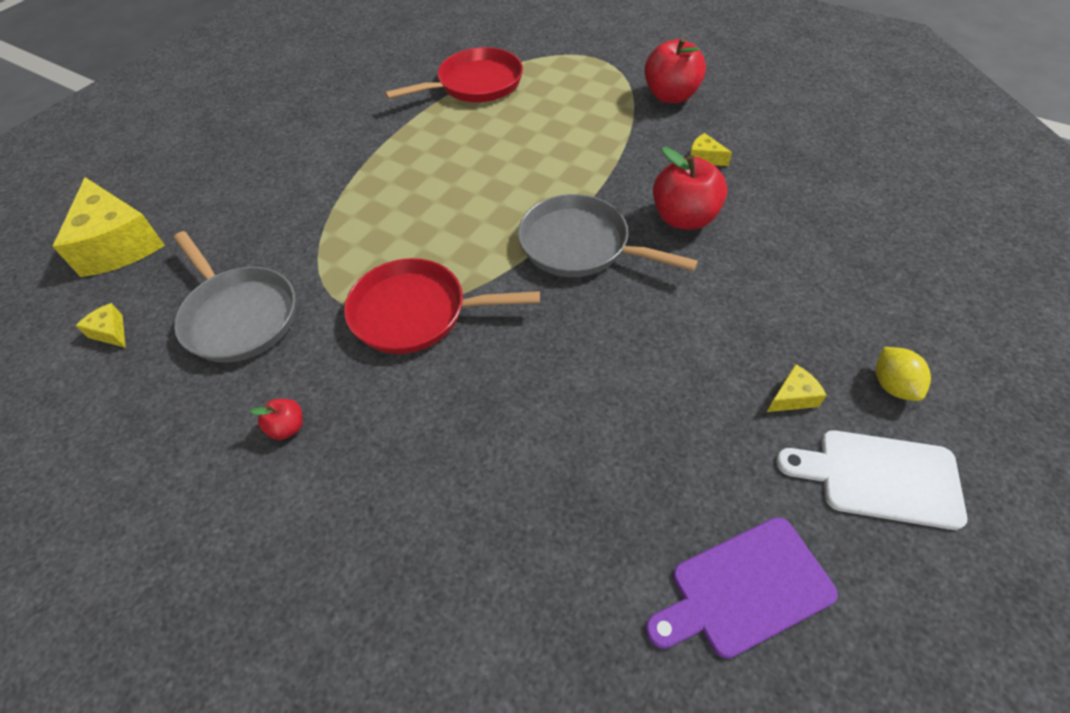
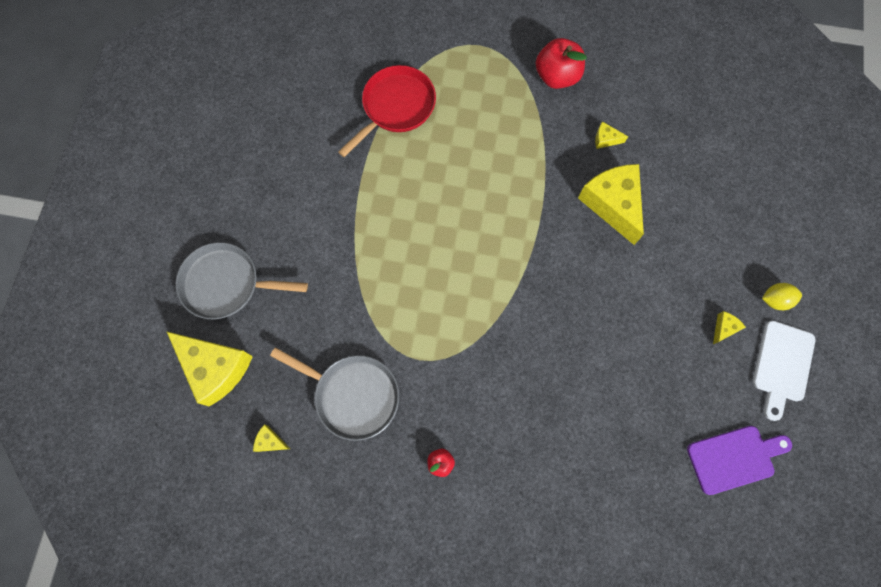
camera: 25 degrees left, 20 degrees up
(416, 313) = (472, 349): red pan -> none
(580, 245) = (553, 253): grey pan -> grey pan (226, 284)
(684, 218) = (612, 204): red apple -> yellow cheese
(744, 589) = (734, 458): purple cutting board -> purple cutting board turned 150 degrees counterclockwise
(880, 477) = (782, 365): white cutting board -> white cutting board turned 60 degrees counterclockwise
(892, 385) = (775, 300): yellow lemon -> yellow lemon turned 60 degrees counterclockwise

